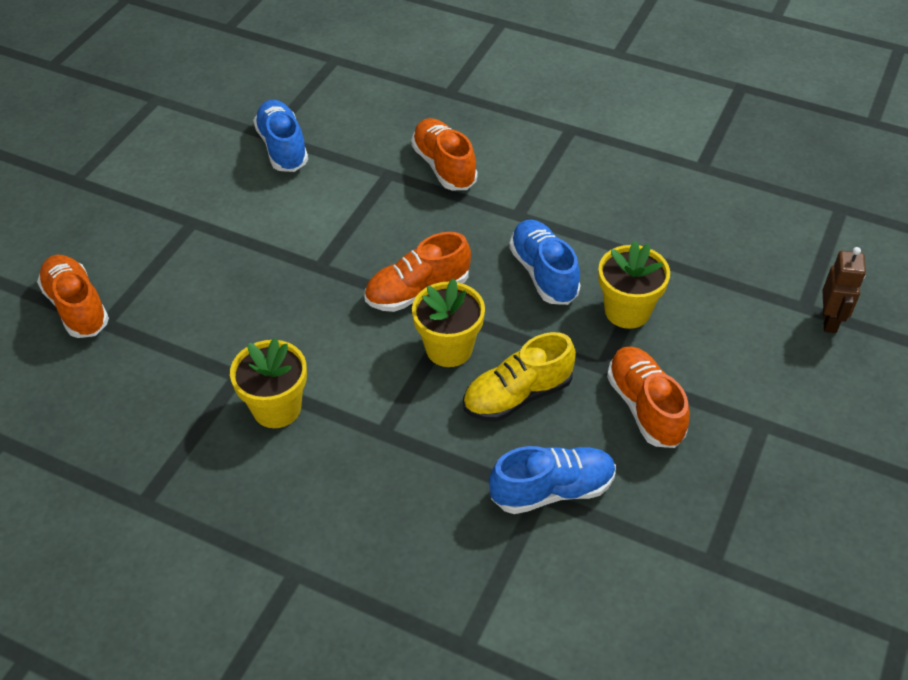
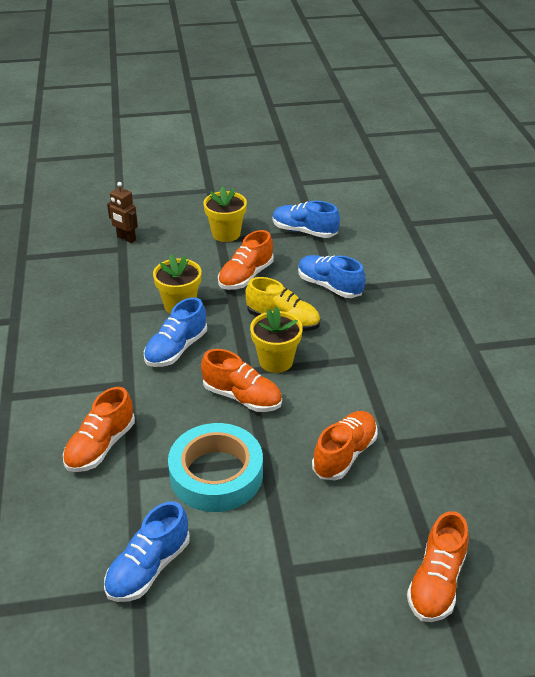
camera: 125 degrees left, 10 degrees down
(264, 329) = (344, 454): none -> orange shoe
(277, 408) = (394, 411): yellow flower pot -> yellow flower pot (226, 234)
(335, 226) = (216, 474): none -> turquoise tape
(721, 546) = (304, 231): none -> blue shoe
(830, 321) = (126, 238): brown robot -> brown robot turned 120 degrees counterclockwise

